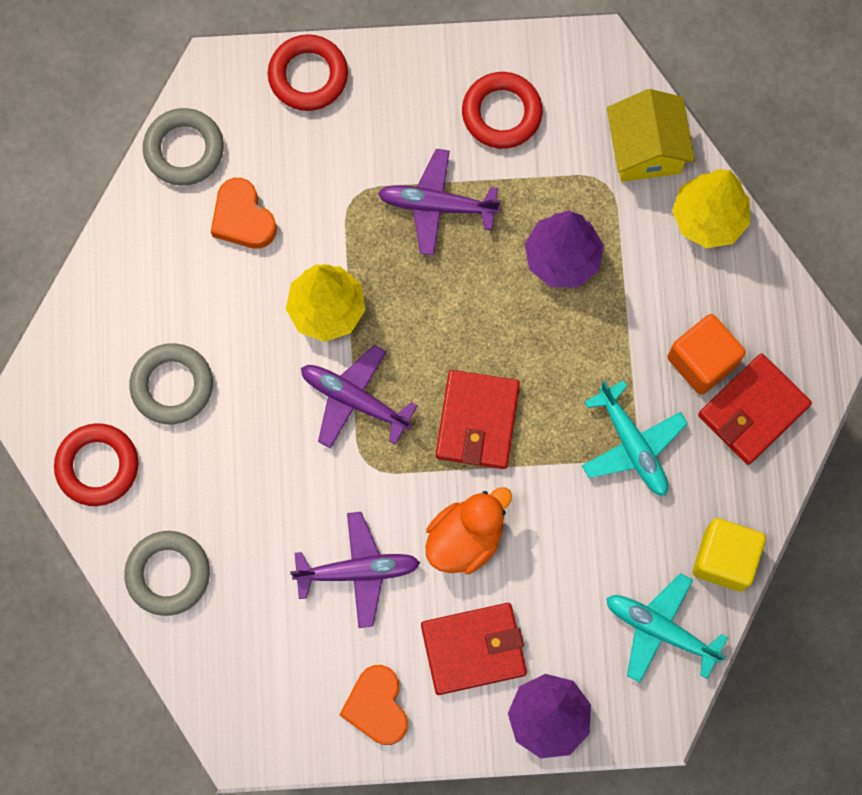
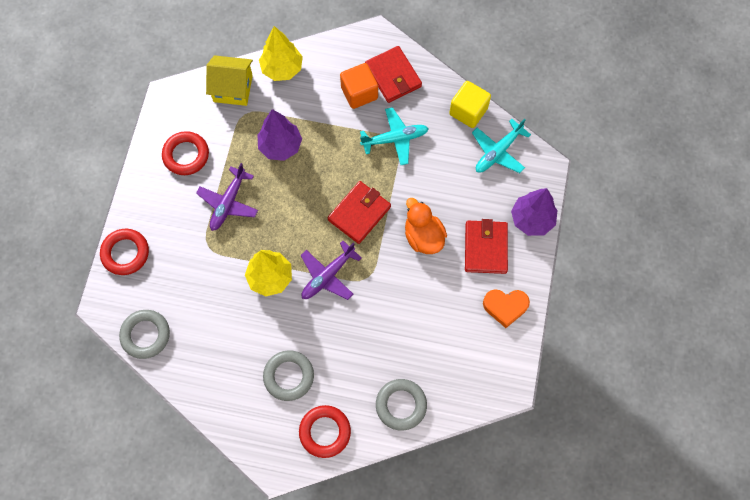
camera: 75 degrees left, 5 degrees down
(243, 218) = (200, 311): orange heart -> none
(357, 571) = (427, 298): purple plane -> none
(477, 421) = (359, 213): red wallet -> red wallet turned 75 degrees counterclockwise

